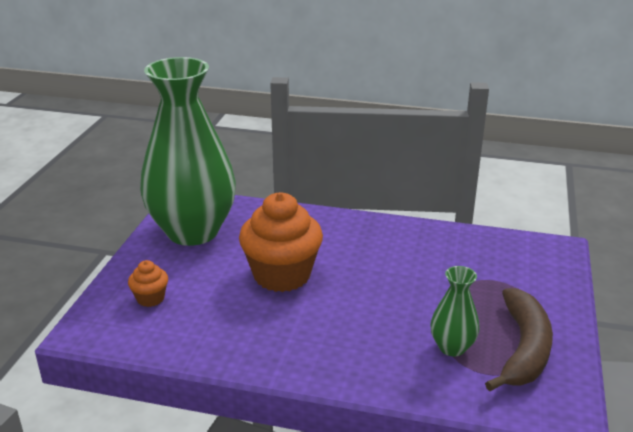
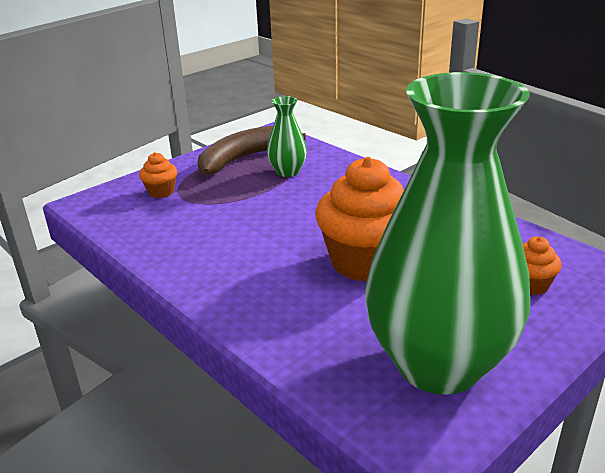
camera: 145 degrees left, 0 degrees up
(521, 278) = (161, 192): none -> orange cupcake

